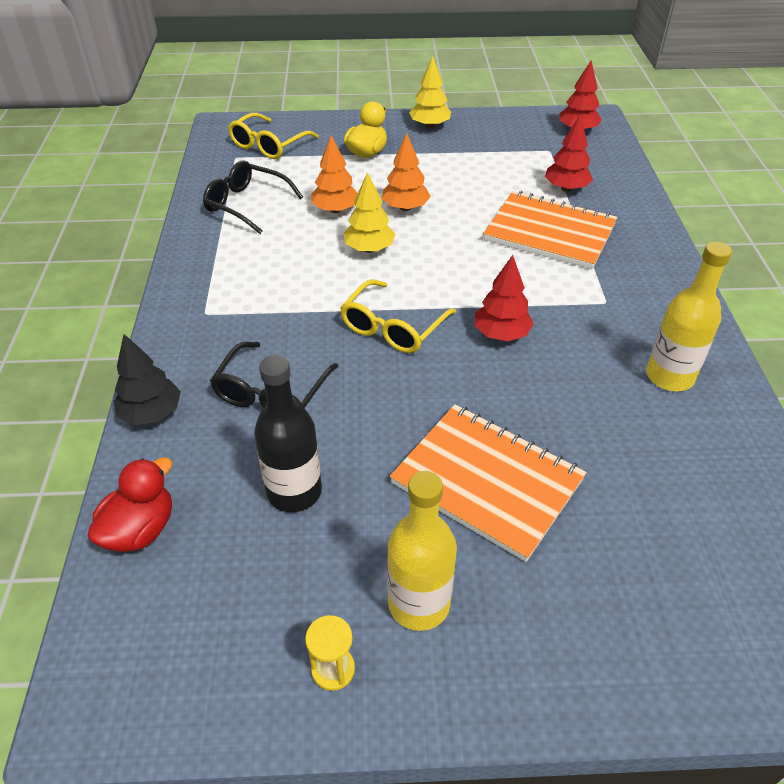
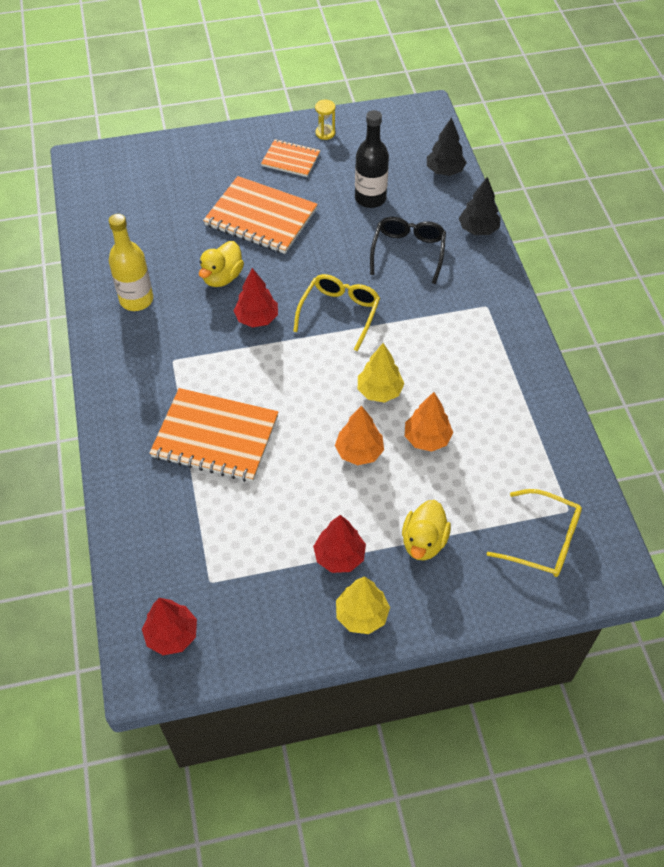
camera: 170 degrees right, 10 degrees up
(140, 530) = (444, 171): red duck -> black tree
(247, 205) = (516, 433): black glasses -> none
(269, 145) = (542, 540): yellow glasses -> yellow glasses turned 90 degrees clockwise
(419, 604) = (290, 159): yellow bottle -> orange notebook
(549, 392) = (222, 277): none -> yellow duck
(566, 188) = (195, 509): red tree -> red tree (339, 556)

